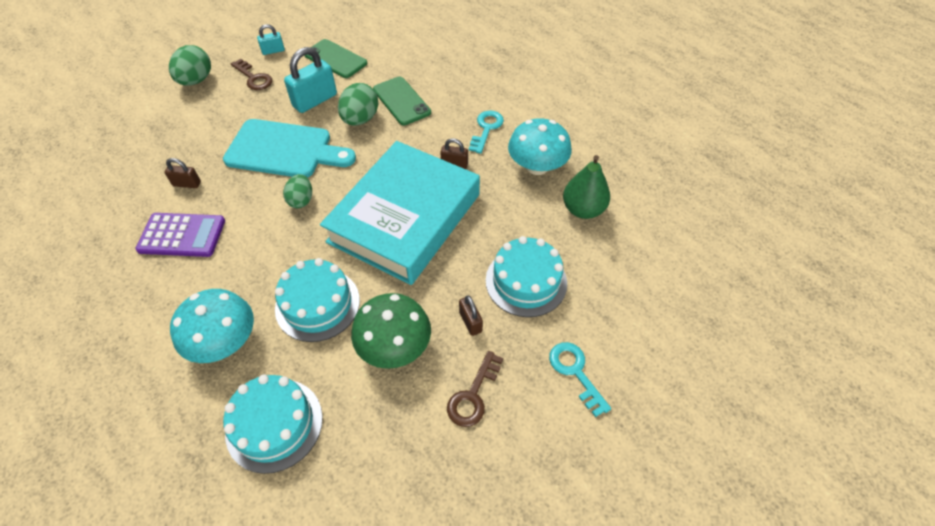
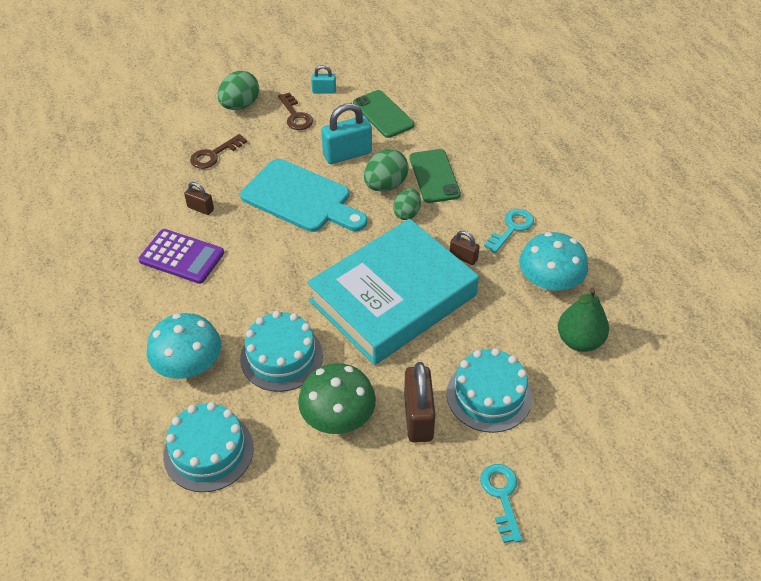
camera: 20 degrees right, 5 degrees down
(301, 200) = (300, 253): green egg -> green egg (407, 213)
(470, 322) = (418, 417): brown padlock -> brown padlock, size x1.88
(473, 395) = (394, 485): brown key -> brown key (214, 155)

